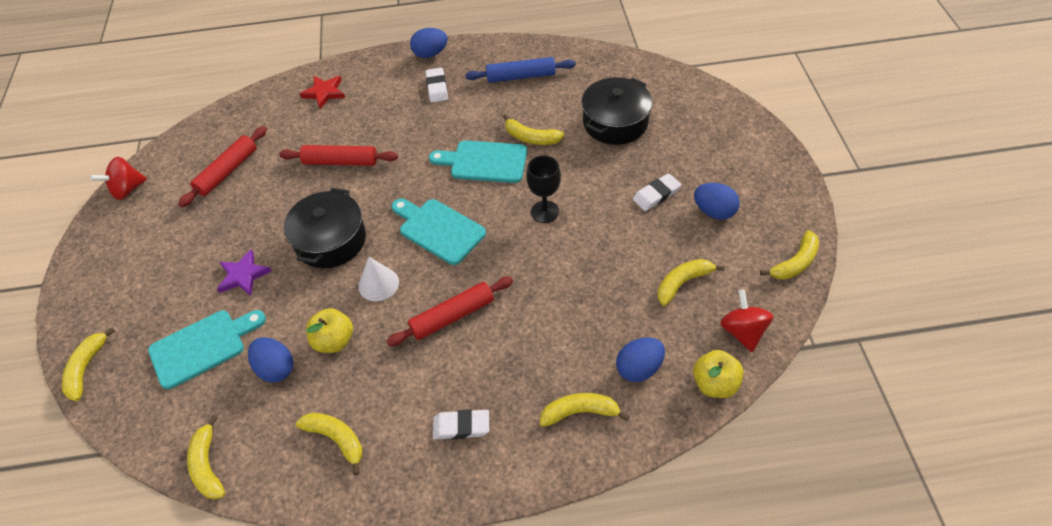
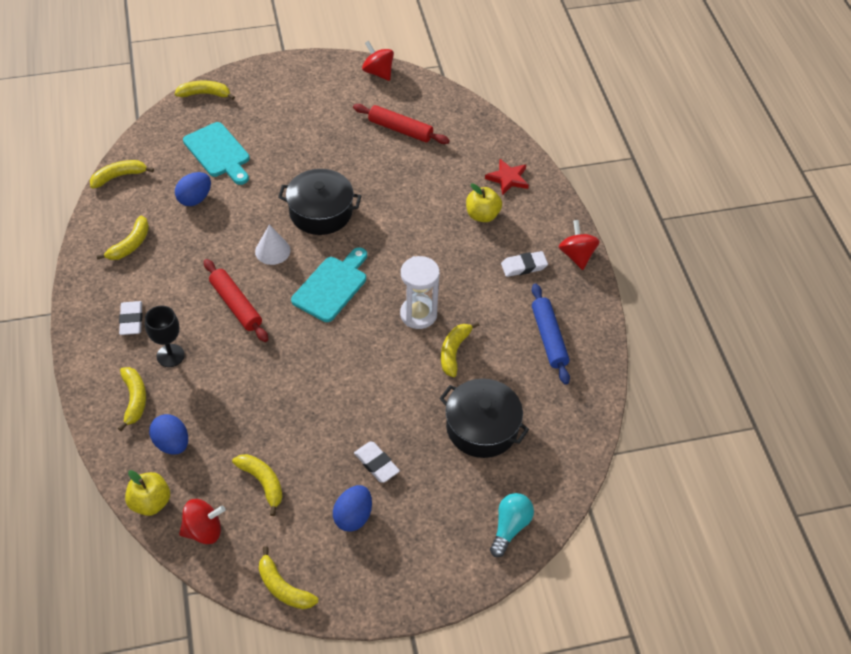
camera: 80 degrees right, 0 degrees up
(243, 275) = (285, 162): purple star -> none
(334, 341) = (217, 230): yellow apple -> yellow apple (482, 215)
(340, 162) = (414, 204): red rolling pin -> none
(430, 54) = (577, 255): blue egg -> red spinning top
(484, 162) = (418, 314): turquoise cutting board -> white hourglass
(545, 212) = (353, 367): black goblet -> black goblet (170, 355)
(713, 110) = (510, 527): none -> turquoise light bulb

